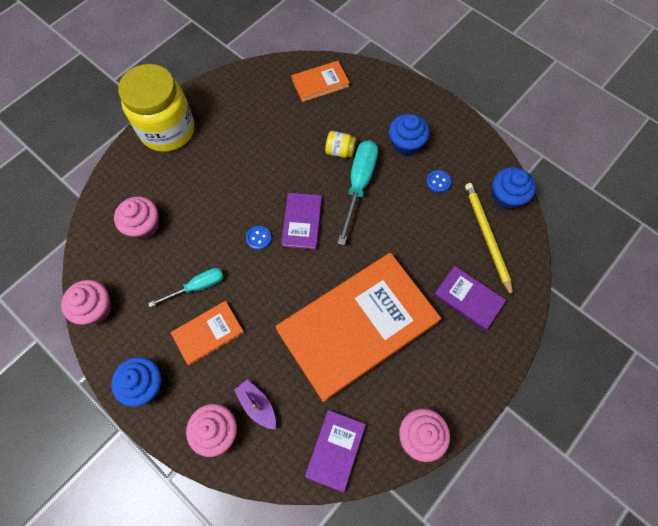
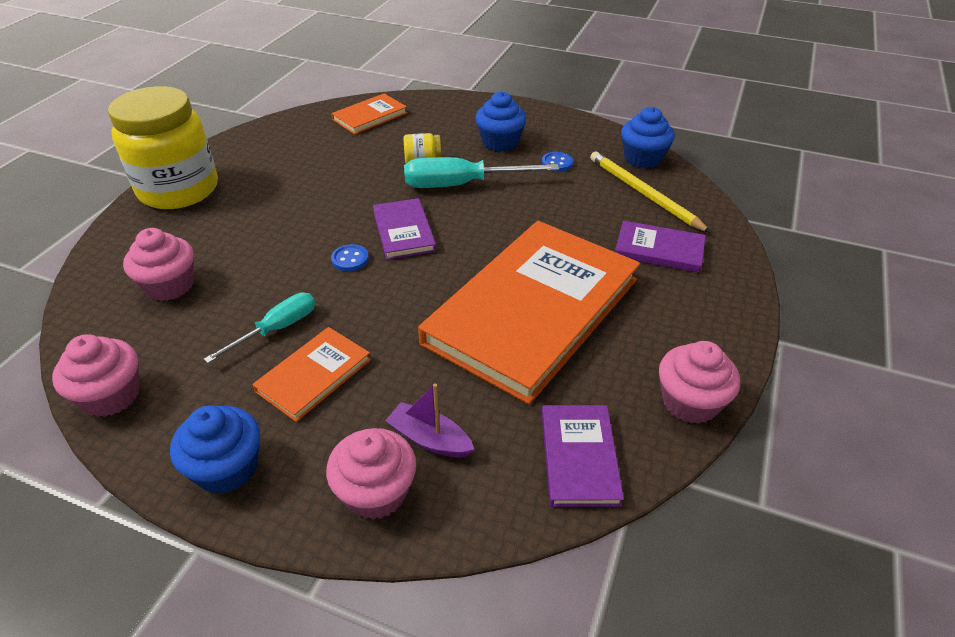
camera: 20 degrees left, 25 degrees down
(359, 185) = (461, 185): turquoise screwdriver -> turquoise screwdriver turned 90 degrees counterclockwise

